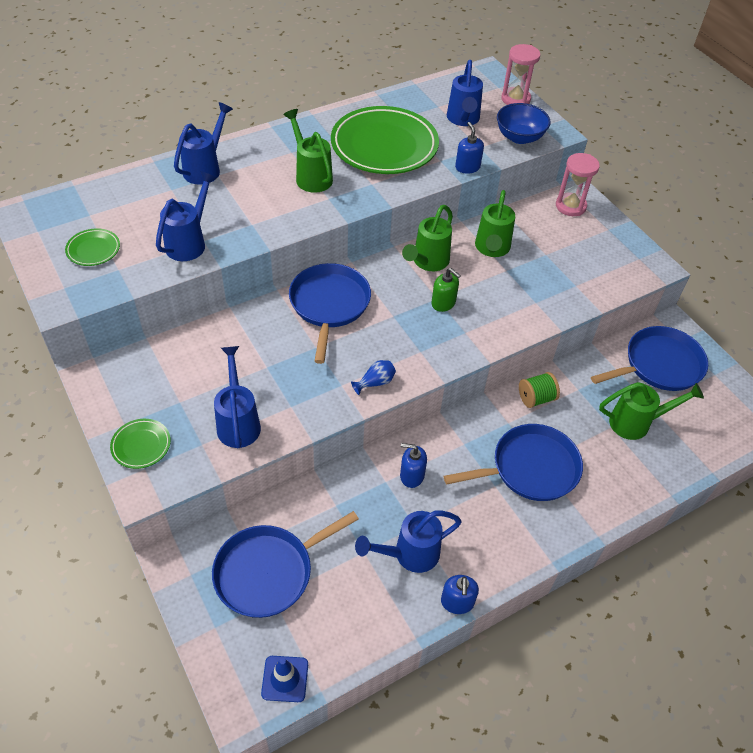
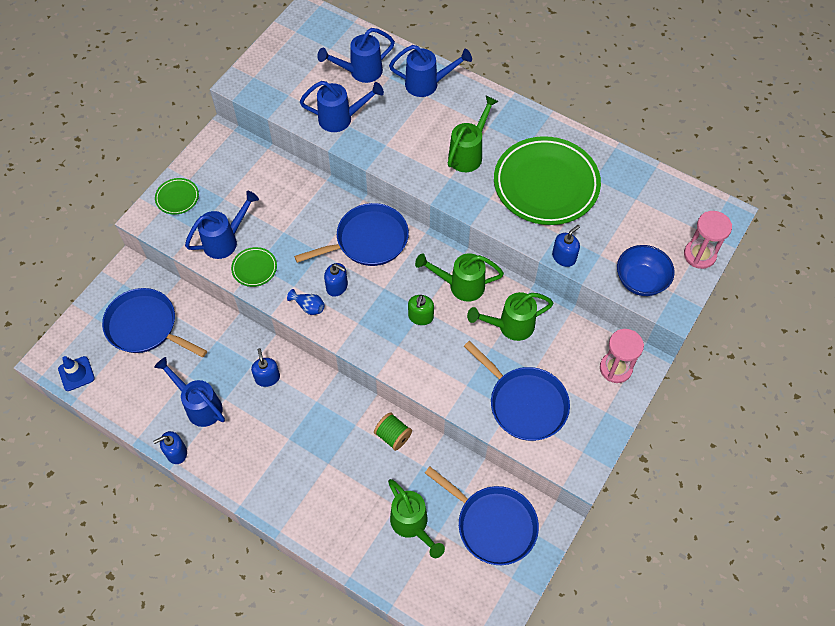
camera: 65 degrees right, 10 degrees up
(93, 250) = (298, 71): green plate -> green plate (254, 268)
(367, 350) = (337, 286): none -> blue soap dispenser
(463, 120) = (630, 226): blue watering can -> blue watering can (360, 72)
(530, 468) = (319, 458): blue pan -> blue pan (525, 403)

